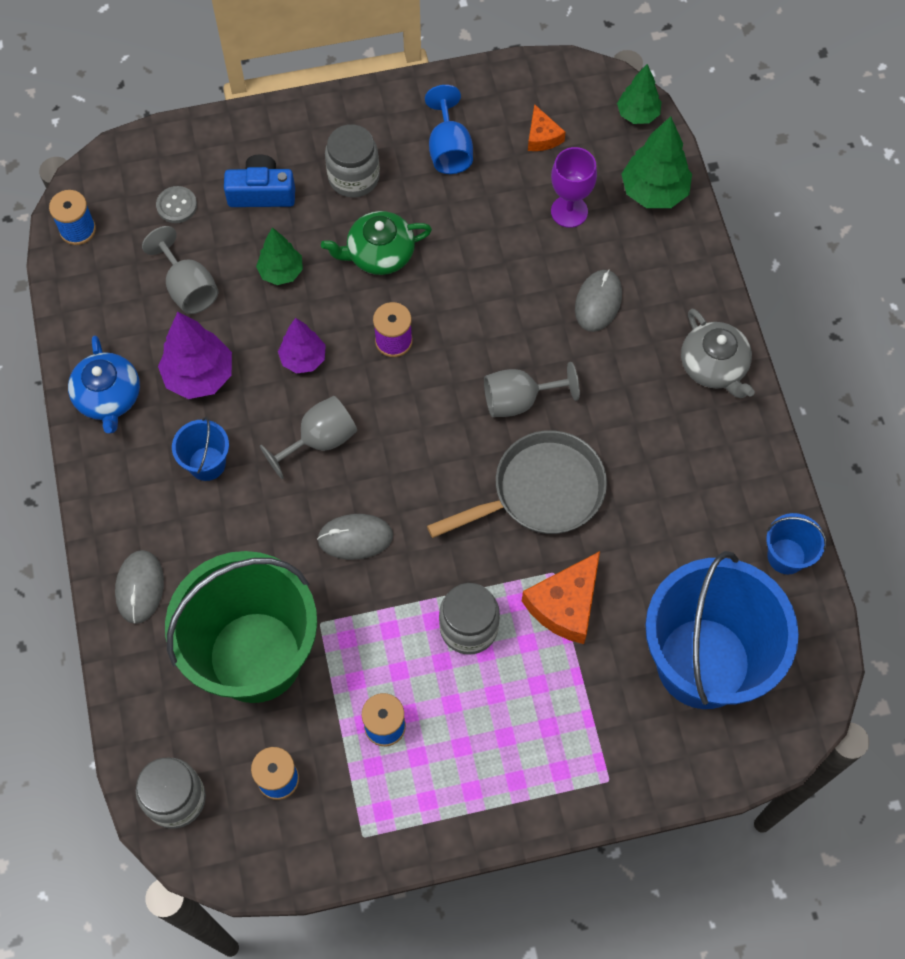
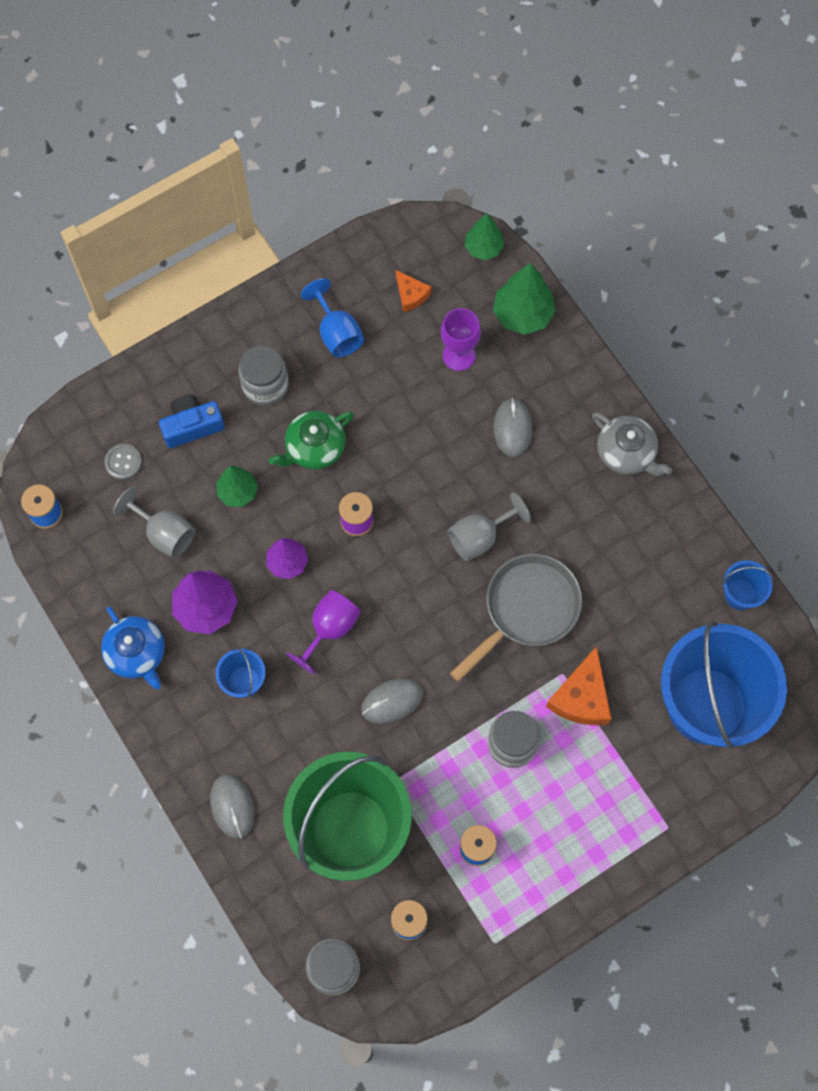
camera: 20 degrees left, 5 degrees up
(319, 440) = (329, 629): grey goblet -> purple goblet

